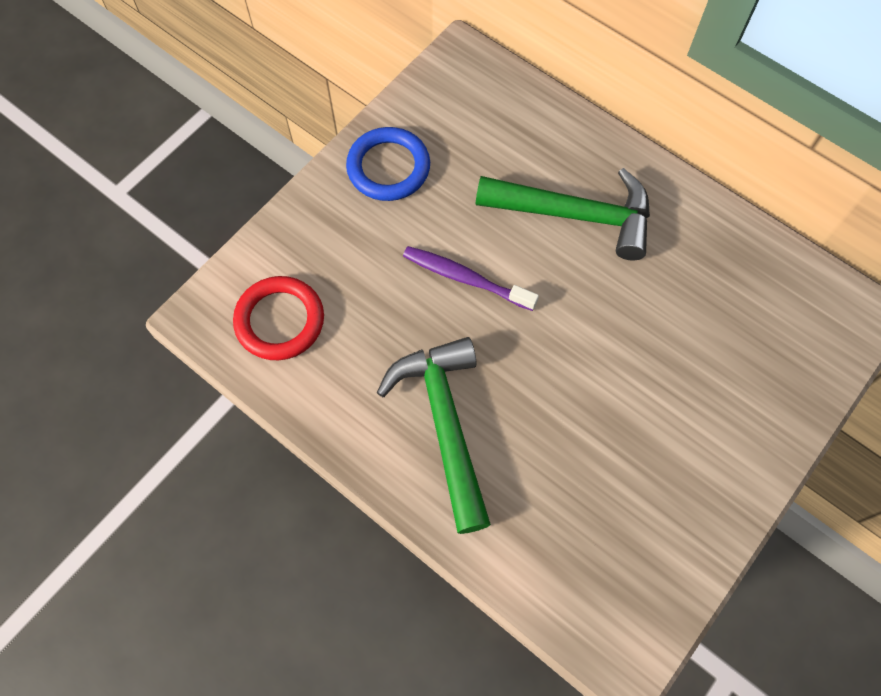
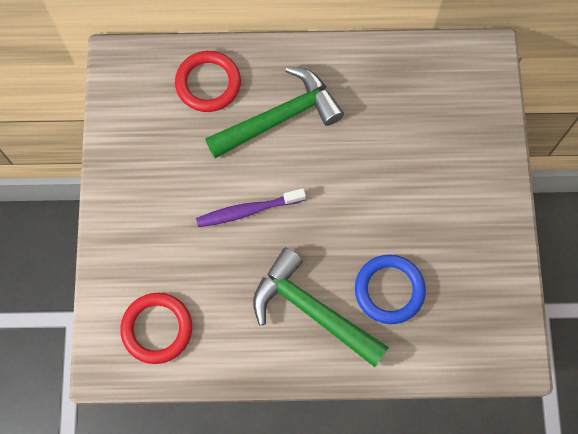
camera: 40 degrees left, 5 degrees up
(388, 167) = (136, 175): blue ring -> blue ring (389, 290)
(531, 134) = (208, 83): none -> red ring

